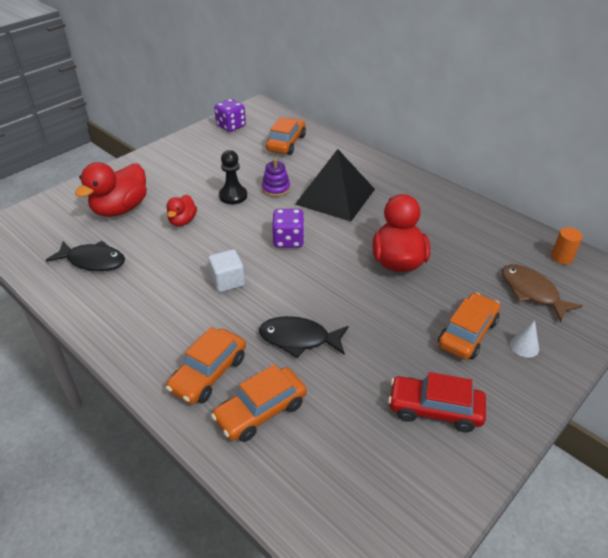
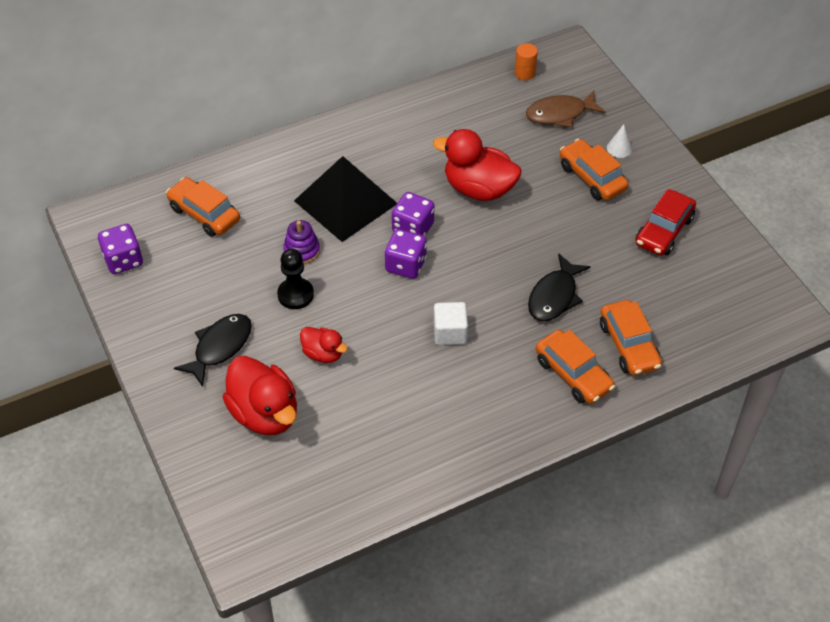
camera: 70 degrees left, 10 degrees up
(93, 261) = (360, 452): black fish -> black fish (220, 347)
(329, 235) = (413, 228): none -> purple dice

